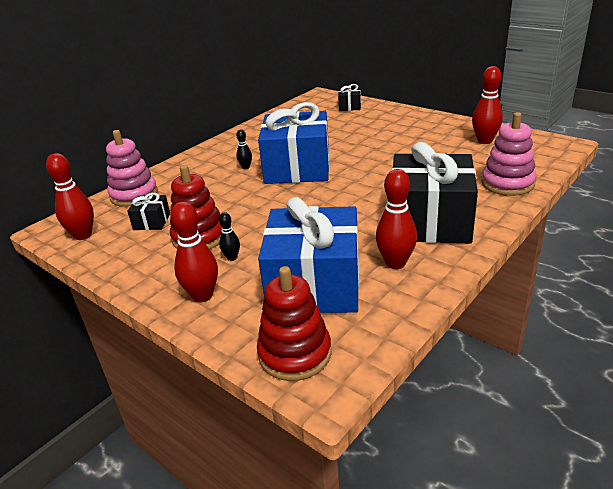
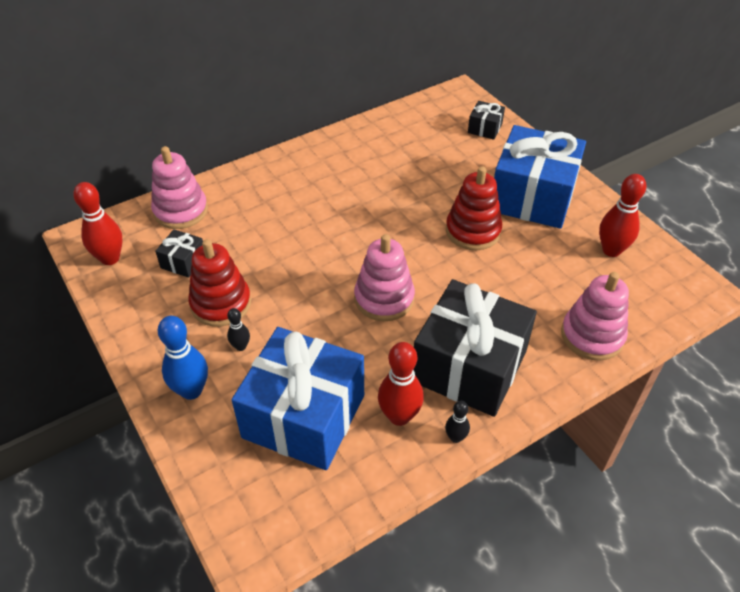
camera: 15 degrees right, 15 degrees up
(202, 295) = (191, 390): red bowling pin -> blue bowling pin
(246, 167) = (314, 204): black bowling pin -> black bowling pin (455, 437)
(295, 354) = (244, 500): red stacking toy -> red stacking toy (473, 231)
(297, 168) = (370, 225): blue gift -> blue gift (532, 197)
(335, 202) = (384, 298): none -> pink stacking toy

